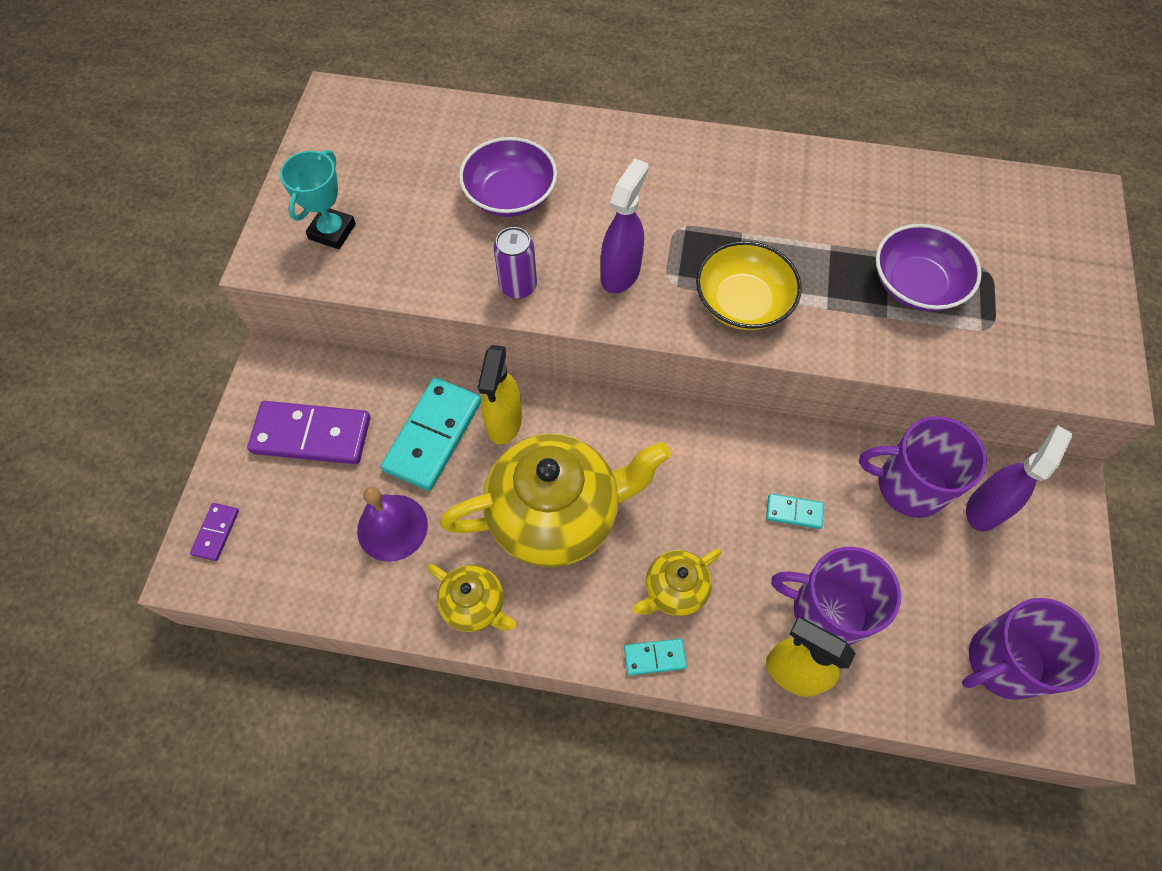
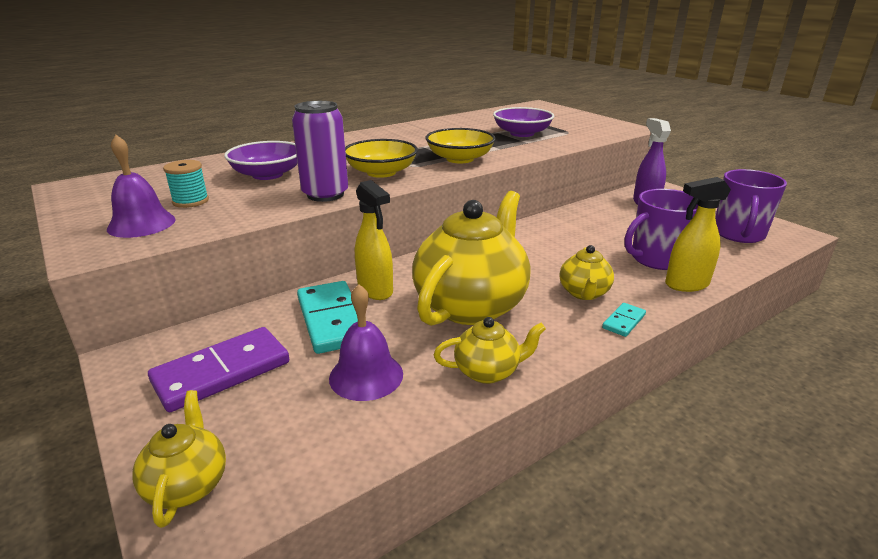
camera: 45 degrees left, 35 degrees down
(216, 532) = (188, 485): purple domino -> yellow teapot
(332, 231) = (141, 224): turquoise trophy -> purple bell
(399, 211) = (190, 201): none -> turquoise spool
(518, 286) = (325, 194): purple can -> purple can, size x1.52
(621, 273) = (381, 172): purple spray bottle -> yellow bowl
(794, 512) = (583, 240): turquoise domino -> none
(909, 486) = (609, 211): purple mug -> none

